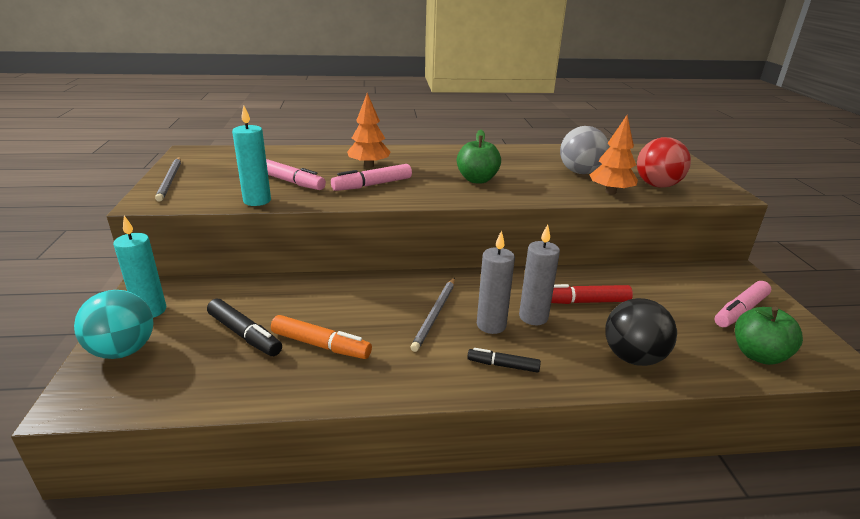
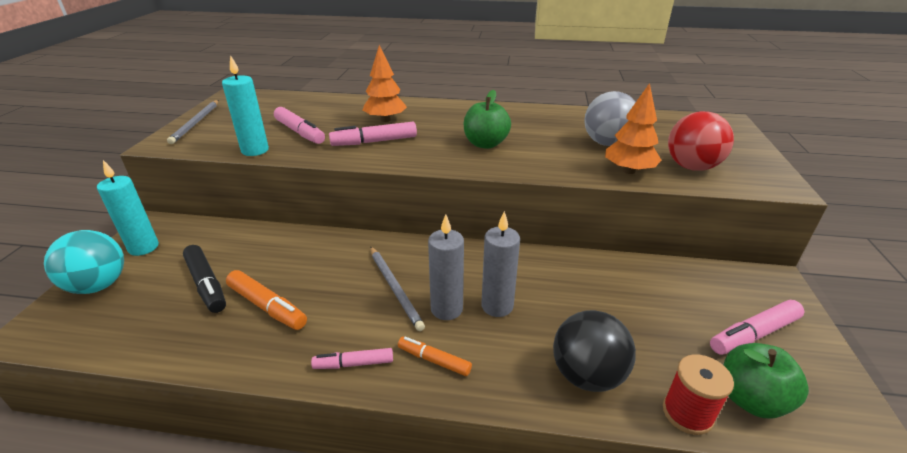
camera: 15 degrees right, 5 degrees up
(433, 378) = (354, 364): none -> pink marker
(435, 315) = (395, 288): grey pencil -> grey pencil turned 60 degrees counterclockwise
(503, 365) = (434, 360): black marker -> orange marker
(583, 302) = (562, 295): red marker -> none
(719, 371) = (687, 413): none -> red spool

